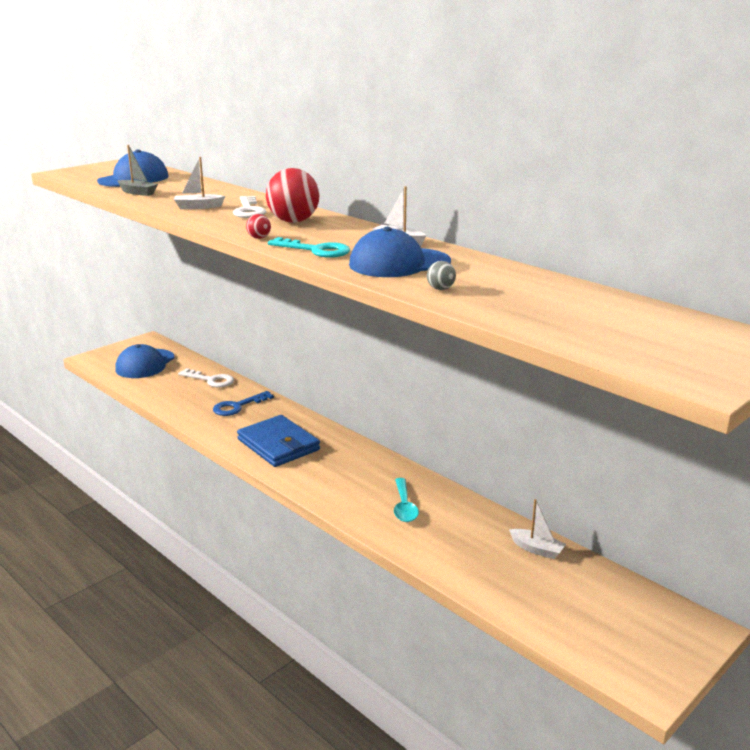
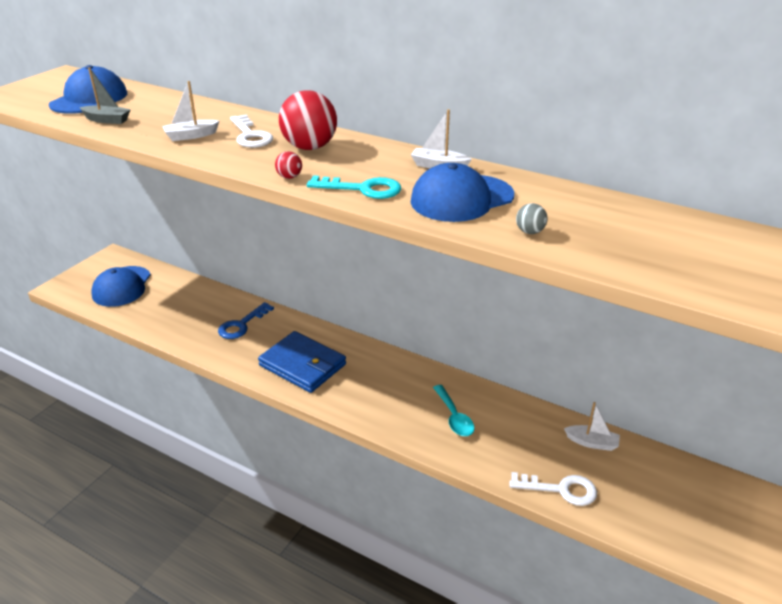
camera: 15 degrees left, 10 degrees up
(211, 380) = (200, 296): white key -> white key (560, 489)

